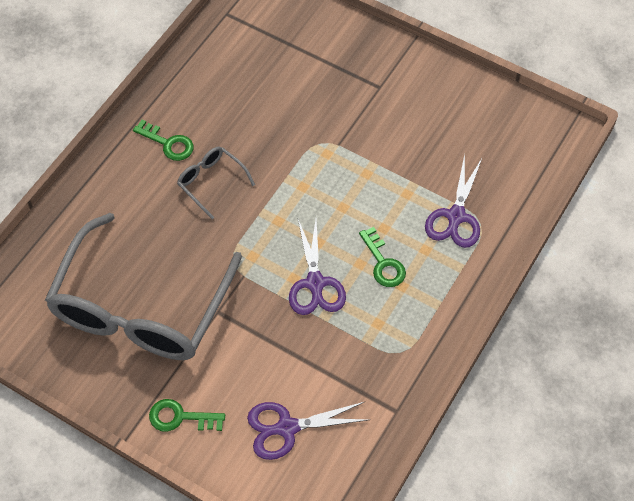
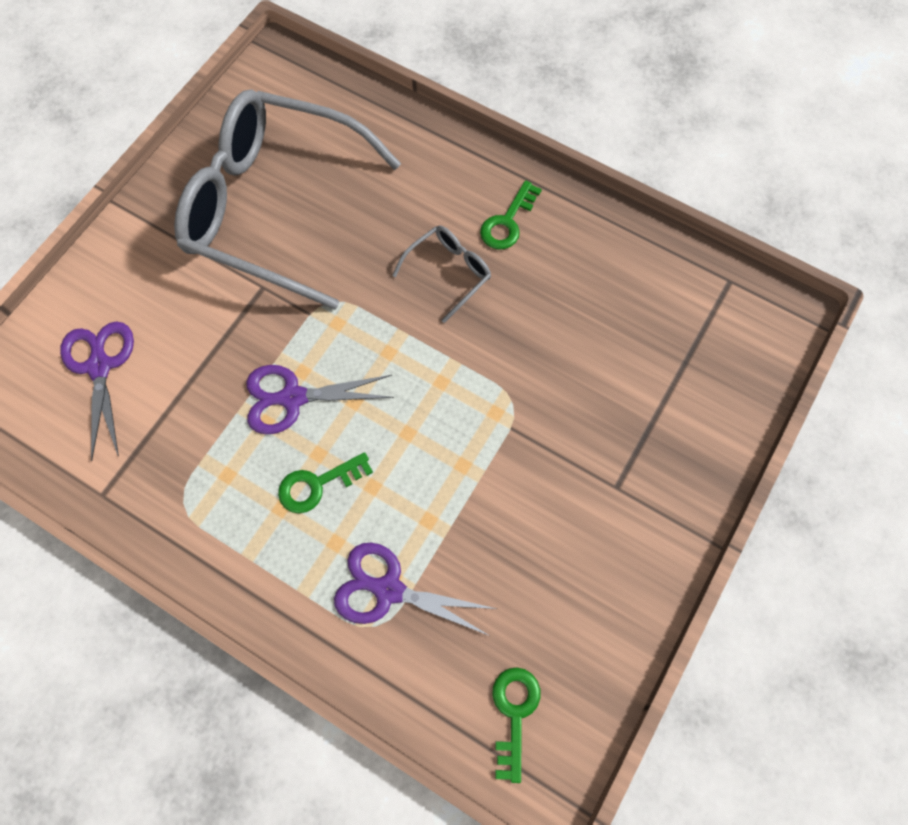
camera: 90 degrees right, 10 degrees up
(180, 417) = (131, 254): green key -> green key (514, 713)

